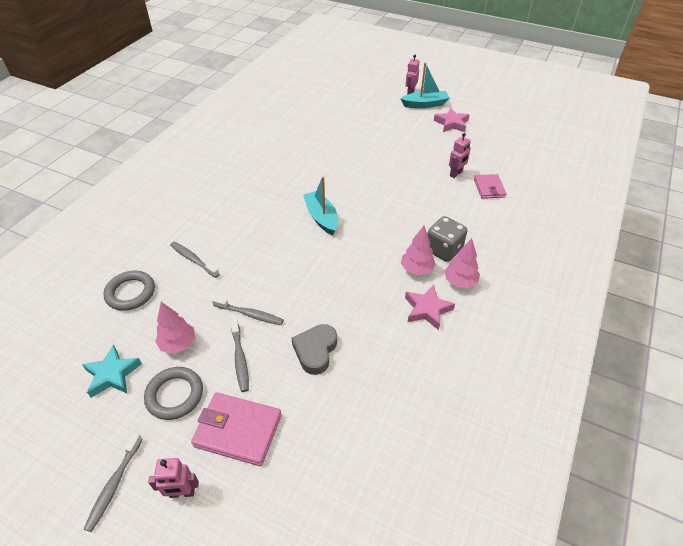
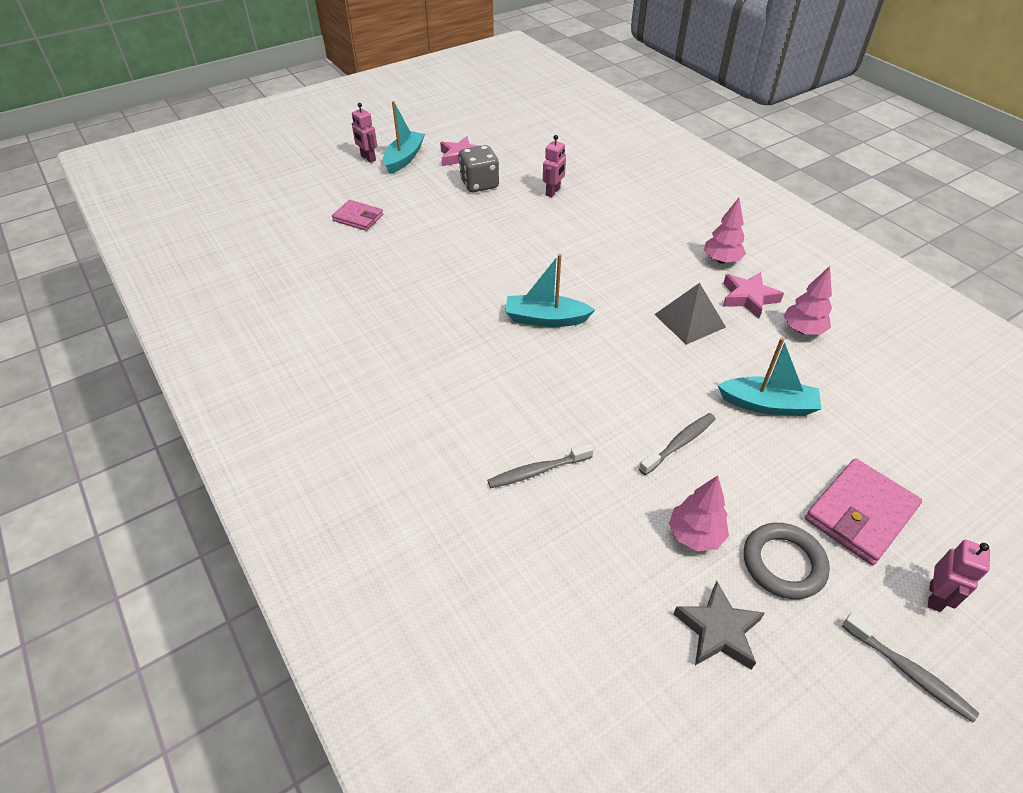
camera: 60 degrees left, 0 degrees up
(112, 374) = (718, 630): turquoise star -> grey star
(130, 293) = (561, 567): grey ring -> none
(240, 359) = (751, 477): grey toothbrush -> none
(315, 351) = (767, 404): grey heart -> turquoise boat
(374, 284) = (689, 320): none -> grey pyramid
(416, 269) = (685, 281): pink tree -> pink tree (802, 330)
(443, 250) = (667, 251): grey dice -> grey dice (479, 184)
(456, 174) = (553, 192): pink robot -> pink robot turned 45 degrees clockwise
(489, 188) = (594, 182): pink wallet -> pink wallet (358, 218)

